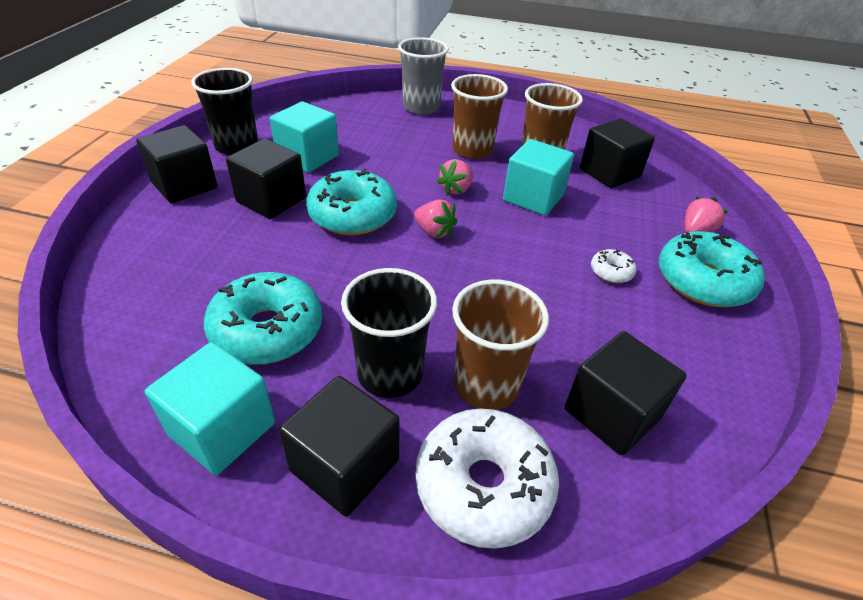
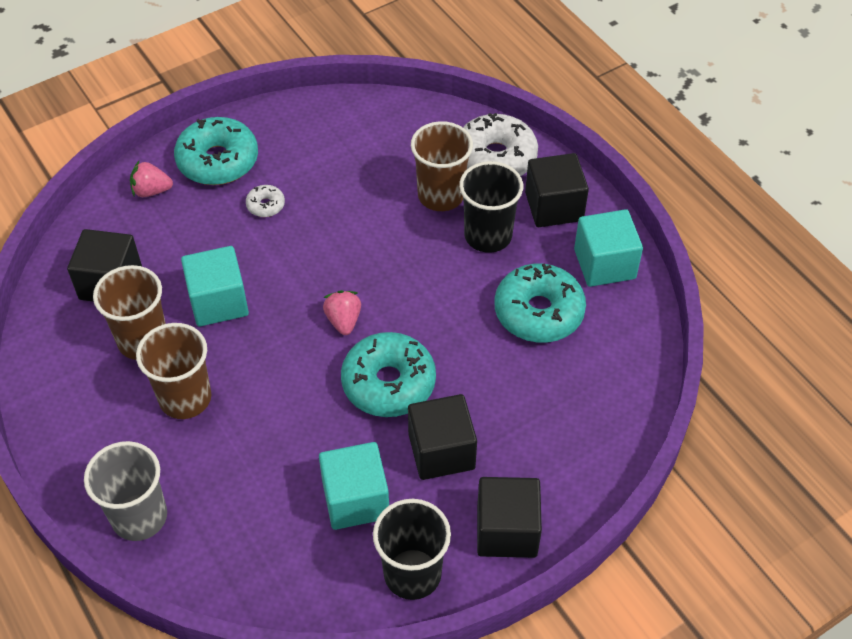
camera: 135 degrees left, 10 degrees up
(456, 189) = (269, 355): pink strawberry -> none
(612, 413) = (393, 142): black cube -> none

